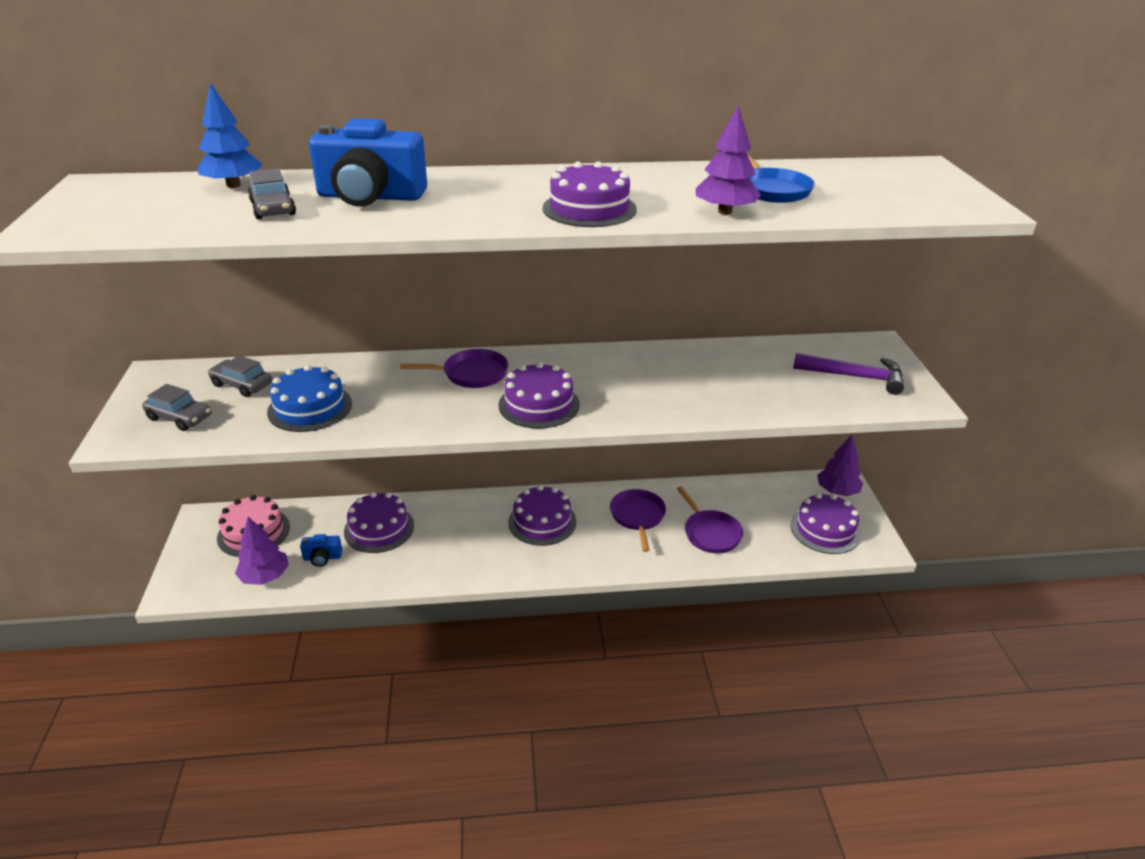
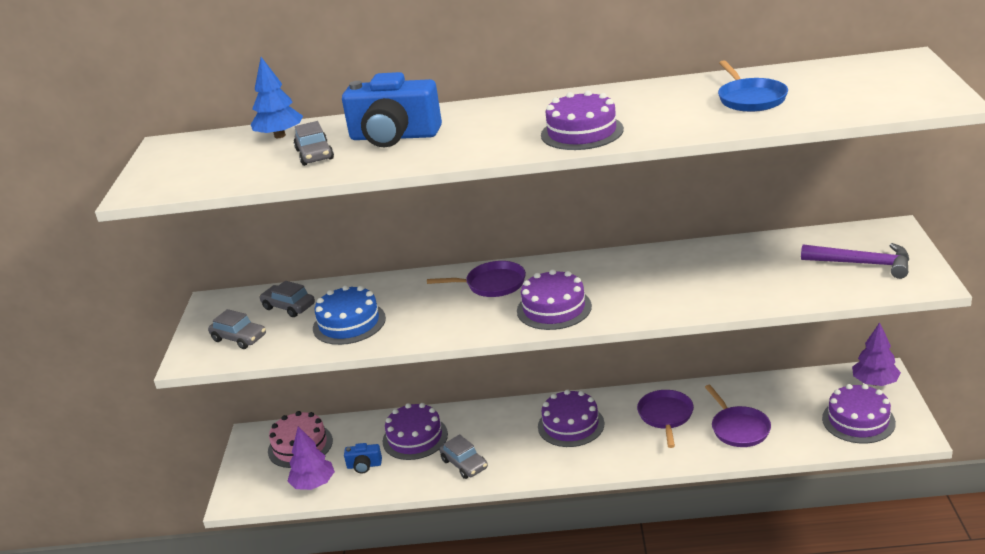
camera: 10 degrees right, 5 degrees down
(430, 560) = (464, 464): none -> grey car
(725, 212) = (702, 125): purple tree -> none

